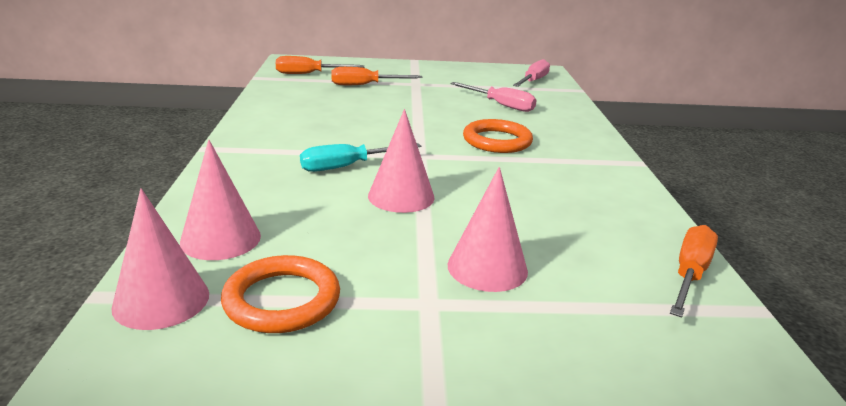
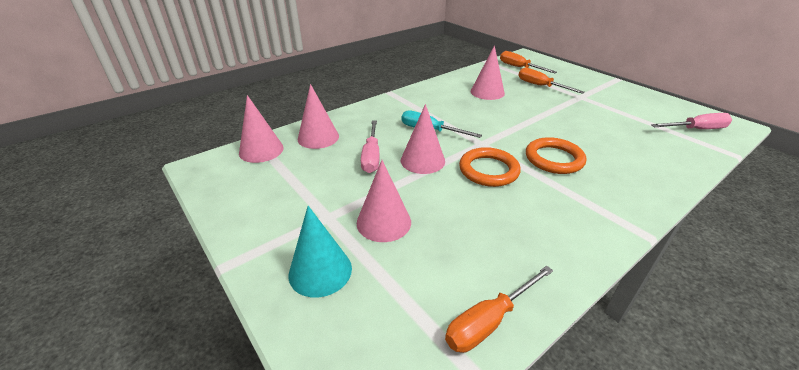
camera: 55 degrees right, 10 degrees up
(282, 300) = (288, 176): orange ring -> orange ring (488, 170)
(326, 107) = (487, 92): none -> pink cone
(501, 105) = (616, 136): pink screwdriver -> pink screwdriver (371, 156)
(532, 348) = (320, 271): none -> turquoise cone
(689, 274) = (489, 321): orange screwdriver -> orange screwdriver turned 150 degrees clockwise

